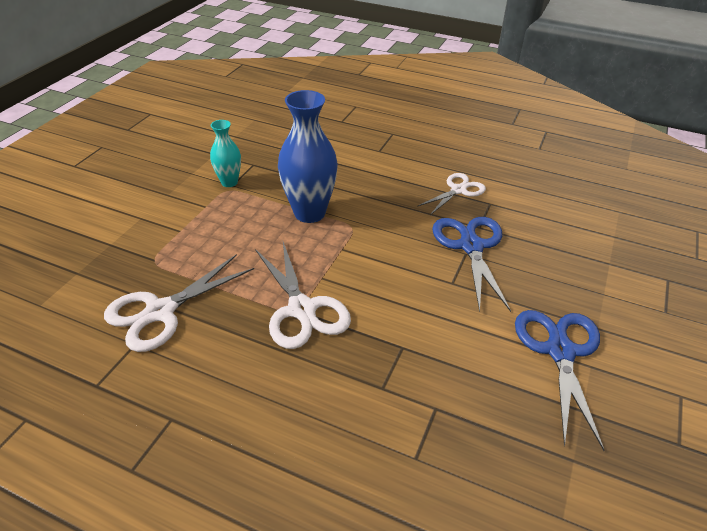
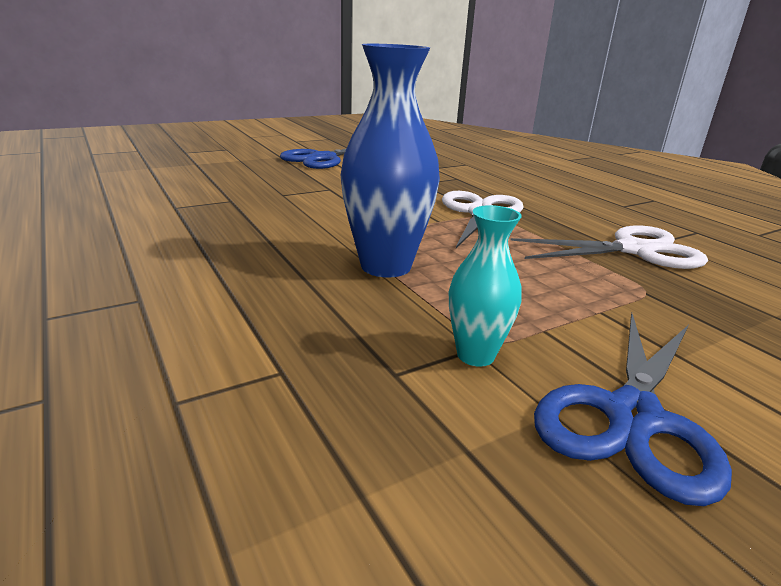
camera: 145 degrees left, 15 degrees down
(458, 190) = (172, 224): white scissors -> none
(471, 246) = (268, 195): blue scissors -> blue scissors (632, 417)

